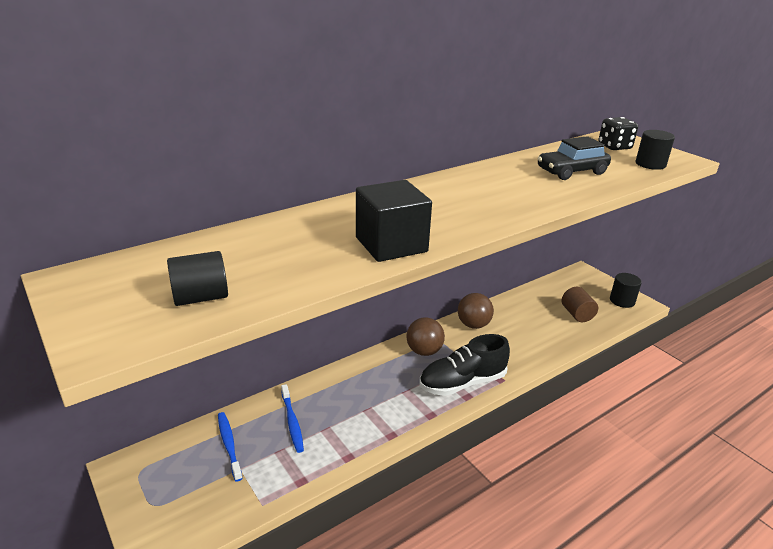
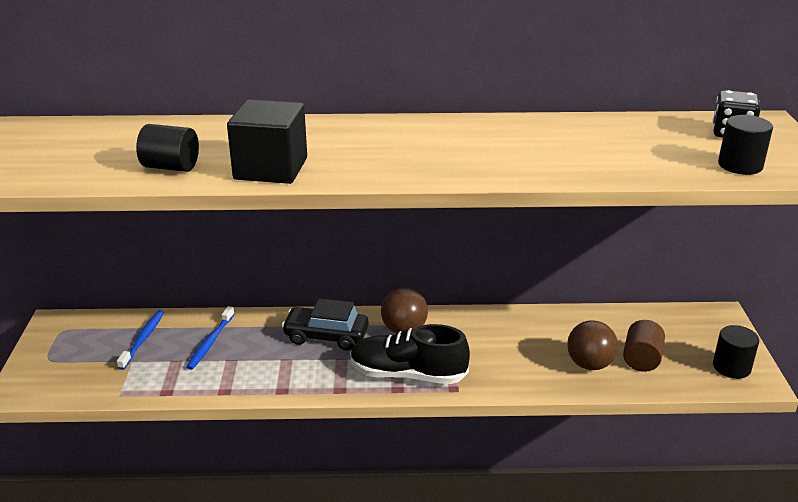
camera: 35 degrees right, 0 degrees up
(201, 297) = (64, 166): black cylinder -> black cylinder (171, 167)
(473, 325) = (492, 324): brown ball -> brown ball (589, 364)
(571, 171) = (605, 149): black car -> black car (326, 336)

